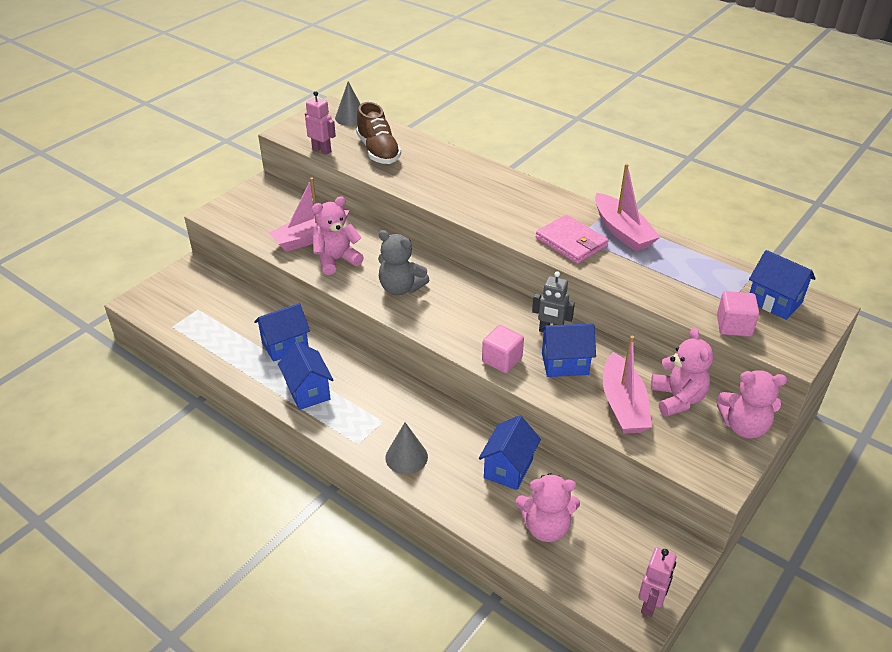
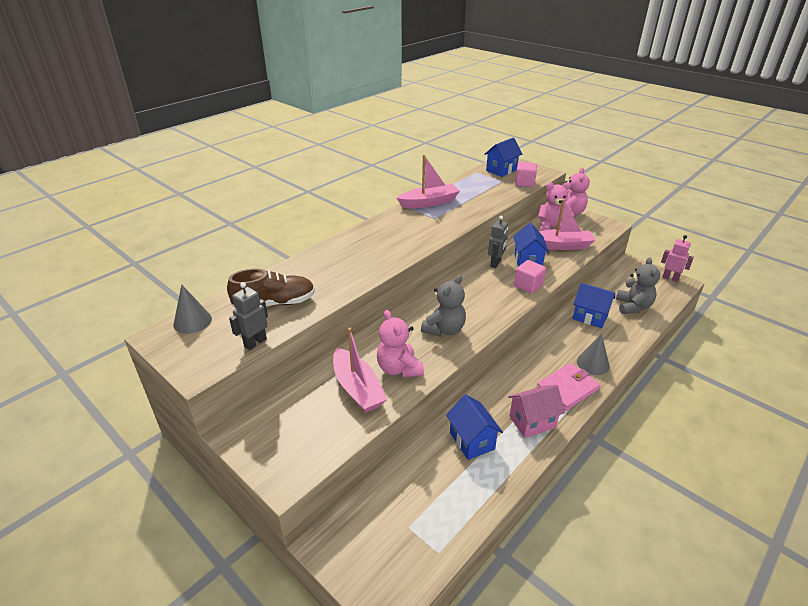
camera: 85 degrees left, 5 degrees down
(308, 391) = (532, 422): blue house -> pink house
(322, 150) = (255, 342): pink robot -> grey robot
(546, 527) = (633, 307): pink teddy bear -> grey teddy bear
(571, 242) = (440, 221): pink wallet -> pink wallet (567, 388)

